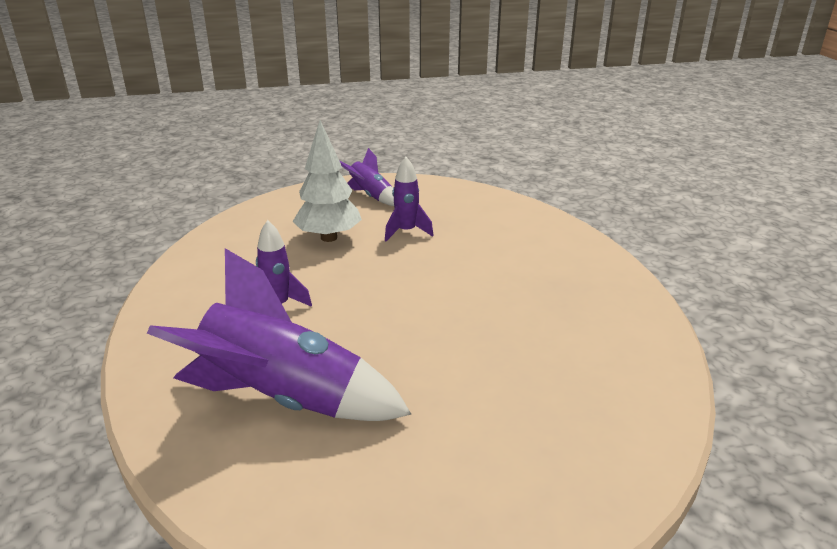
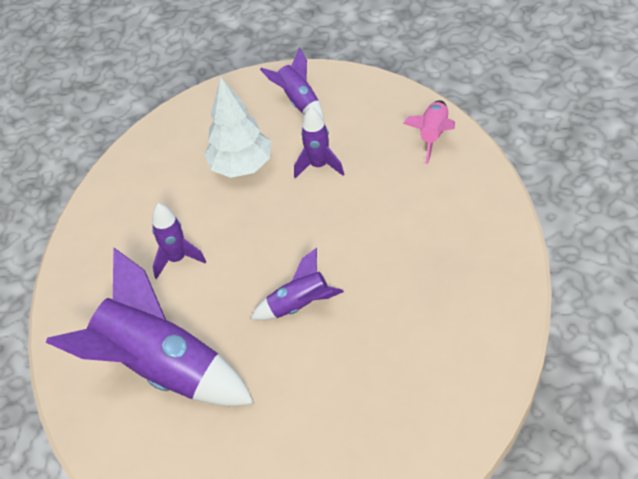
camera: 20 degrees right, 20 degrees up
(429, 329) = (300, 306): none -> purple rocket
(505, 208) = (433, 136): none -> pink rocket

